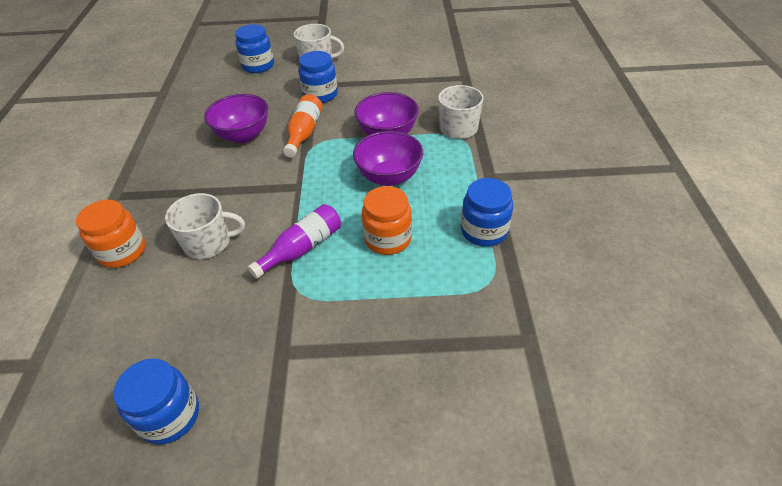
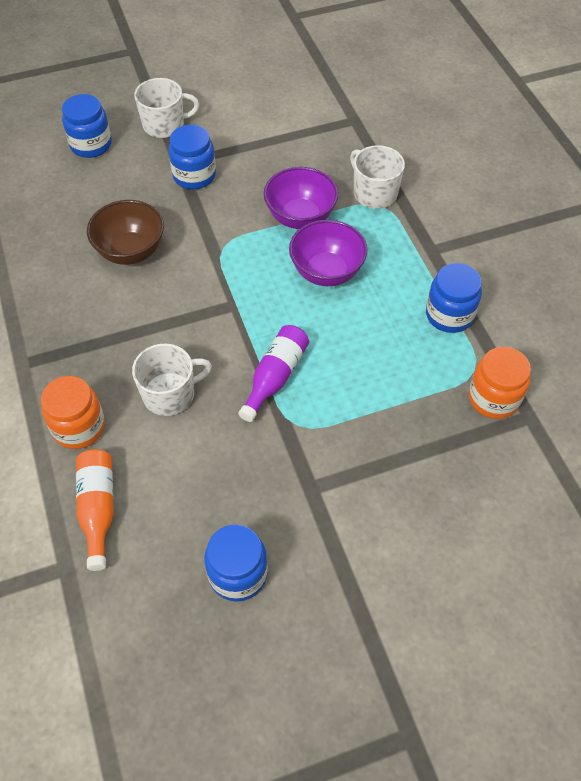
camera: 20 degrees left, 10 degrees up
(243, 135) = (131, 251): purple bowl -> brown bowl
(304, 133) = (203, 234): orange bottle -> orange bottle (98, 509)
(388, 239) = (358, 346): orange jar -> orange jar (493, 398)

